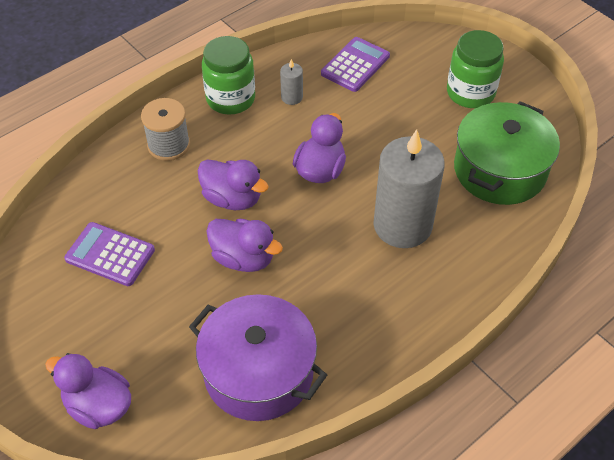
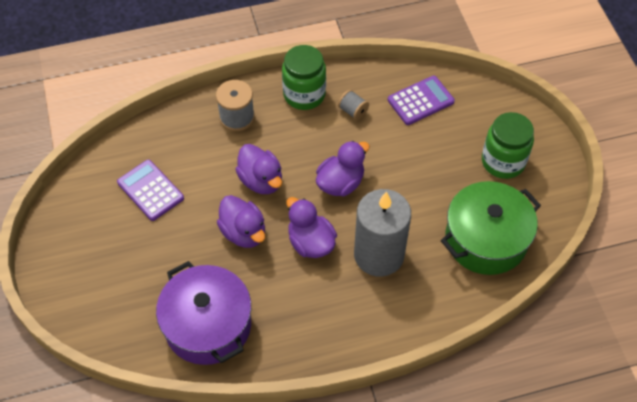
camera: 25 degrees right, 5 degrees up
(98, 406) = (87, 302): purple duck -> purple duck (310, 242)
(292, 97) = (353, 111): grey candle -> grey spool

